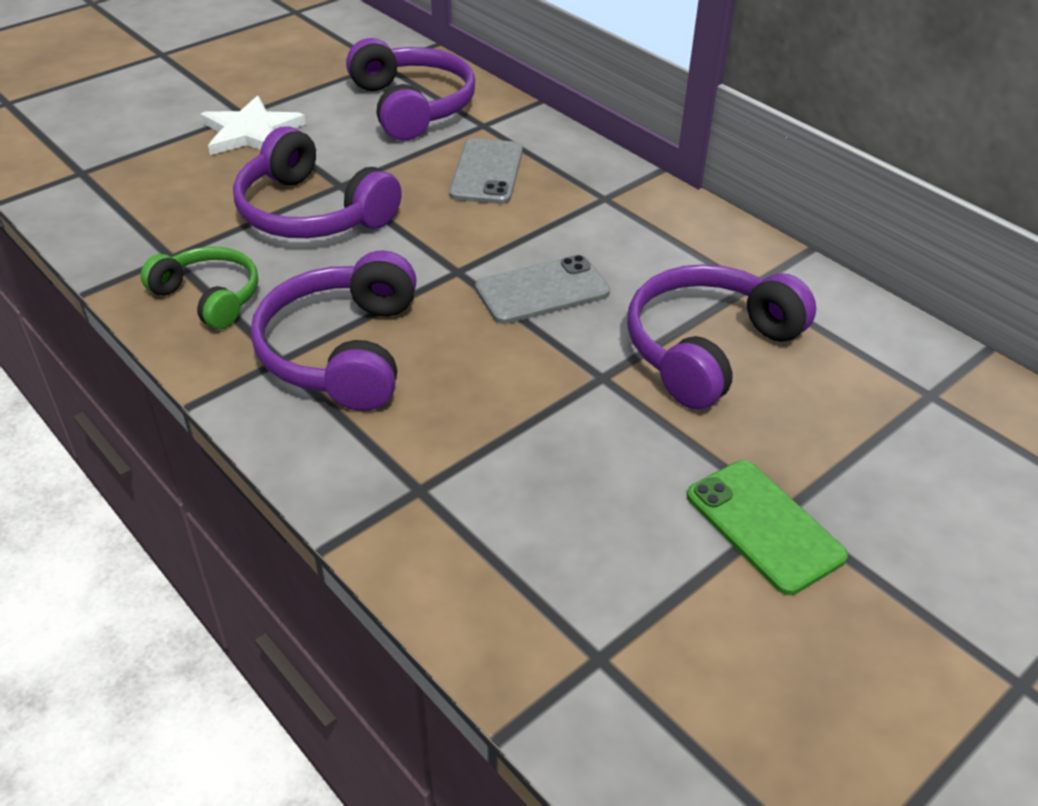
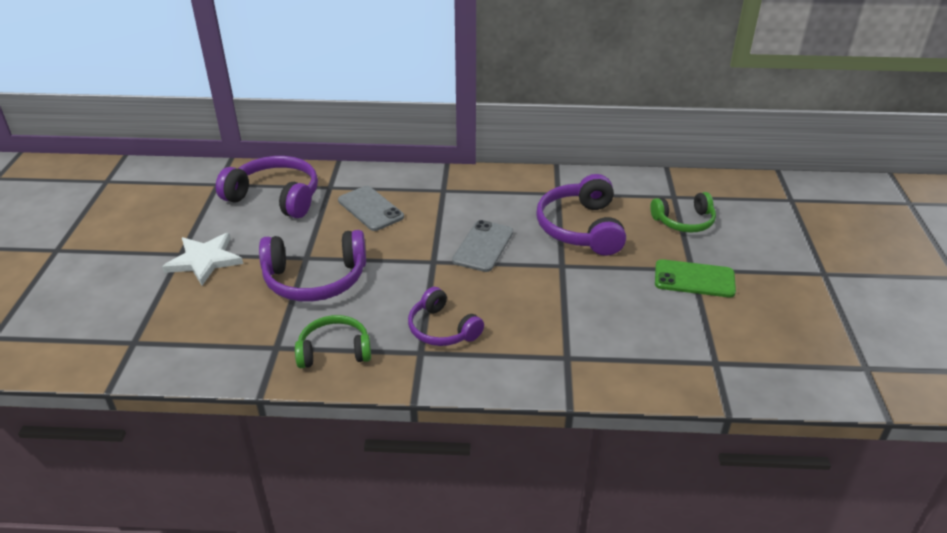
camera: 45 degrees left, 5 degrees down
(342, 351) = (442, 329): purple headphones -> purple headphones, size x0.63
(887, 439) = (684, 221): none -> green headphones

